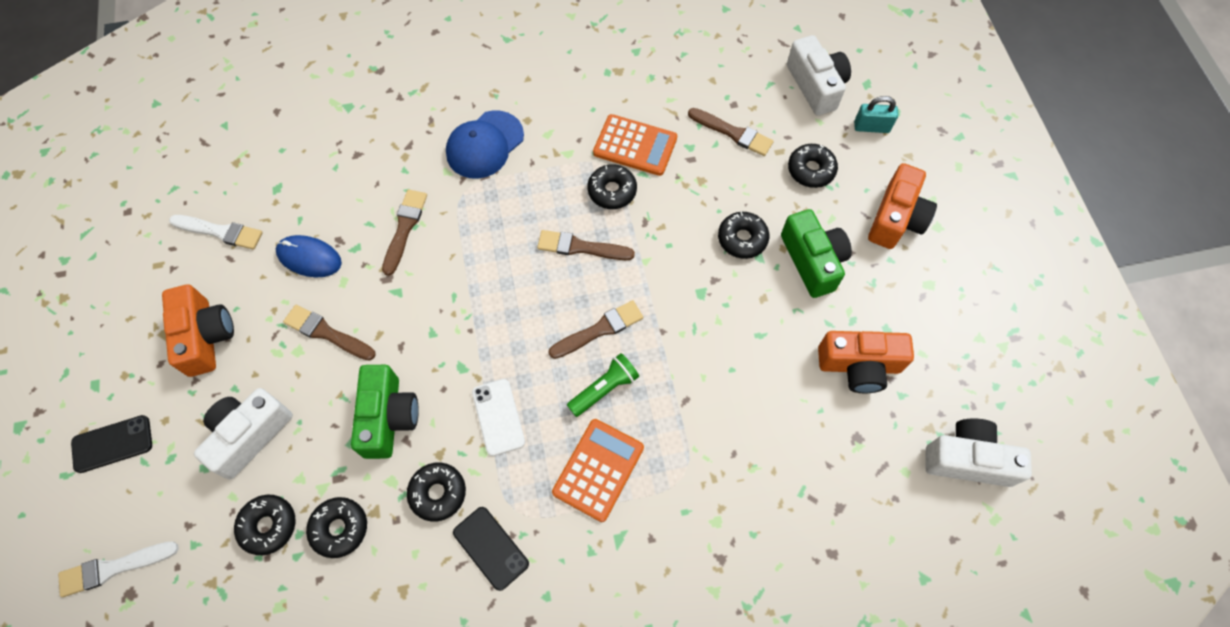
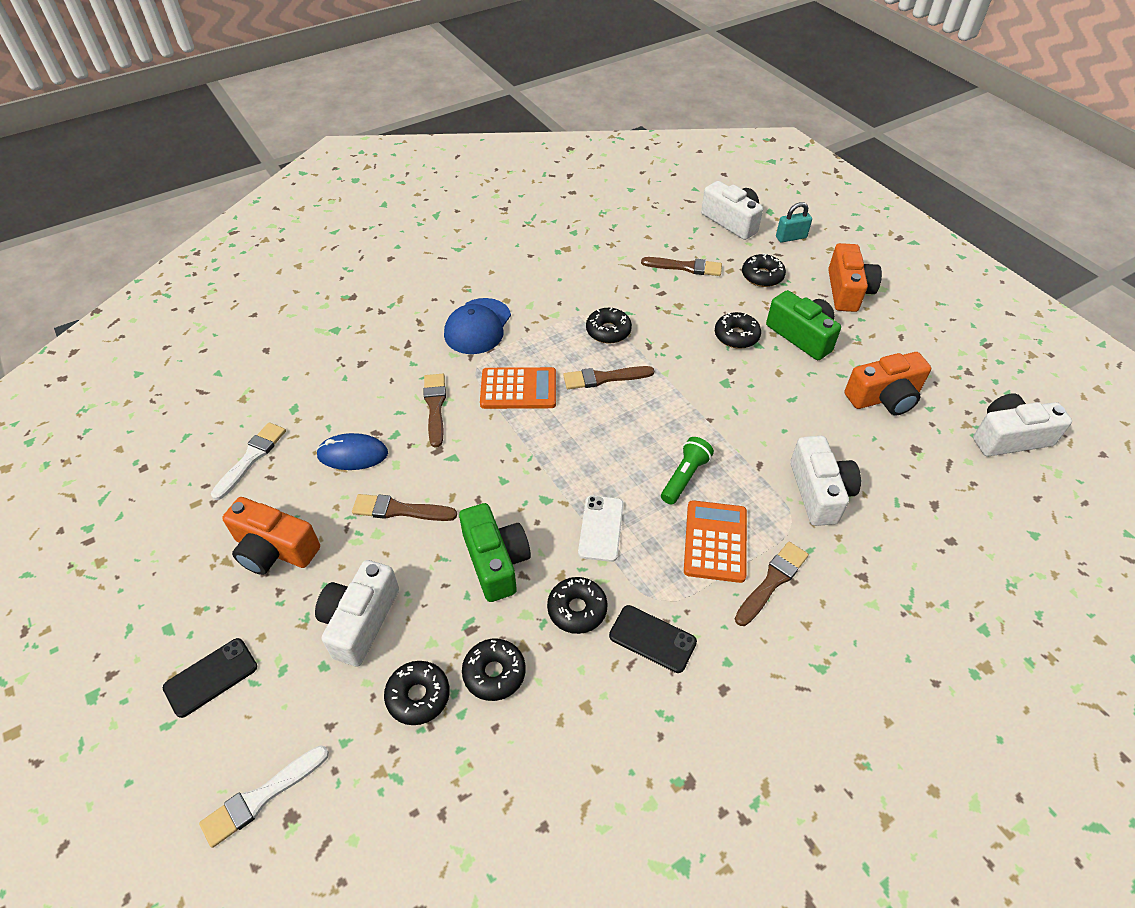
camera: 20 degrees left, 15 degrees down
(205, 336) = (274, 549): orange camera -> orange camera turned 150 degrees clockwise
(220, 232) = (251, 458): white brush -> white brush turned 60 degrees counterclockwise
(498, 417) = (601, 528): white phone -> white phone turned 45 degrees clockwise
(599, 329) = (655, 433): brown brush -> brown brush (772, 581)
(635, 145) = (610, 295): orange calculator -> orange calculator (518, 389)
(728, 452) = (819, 492): none -> white camera

